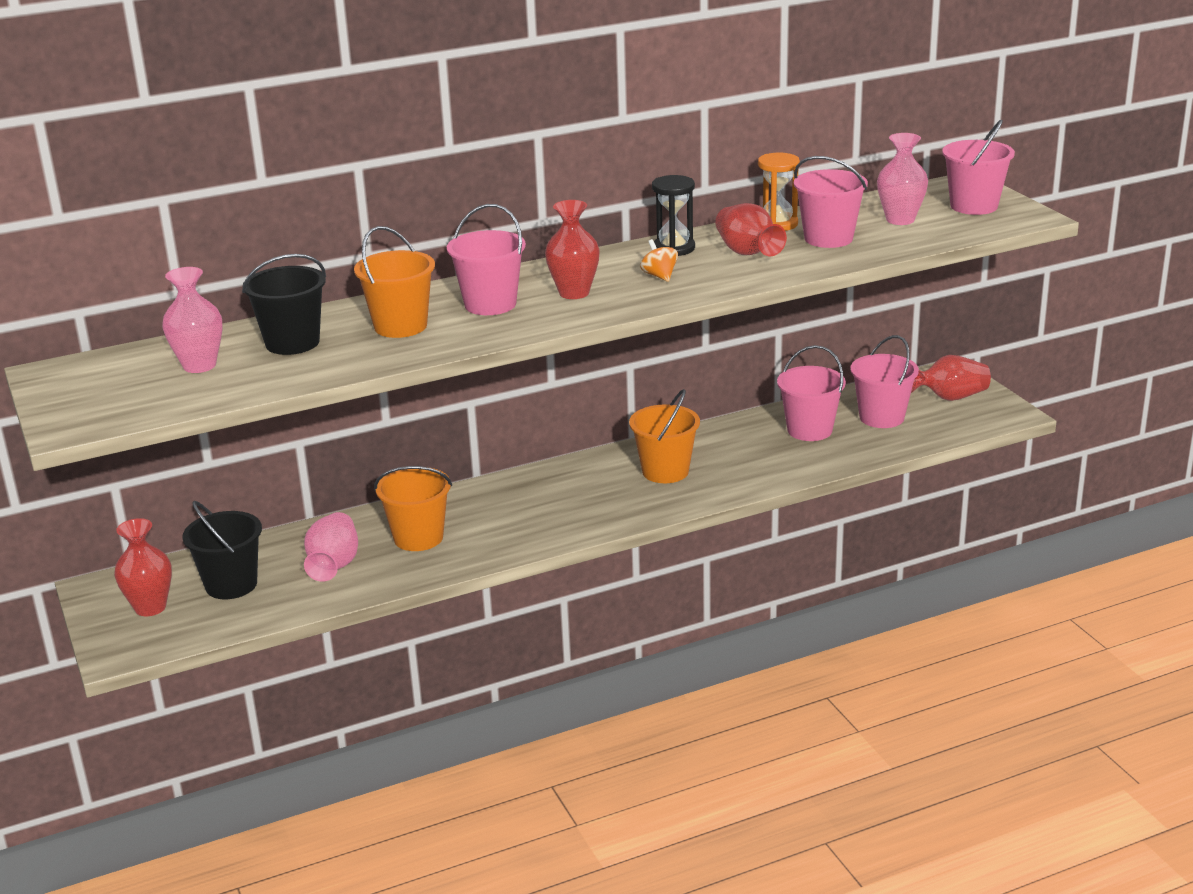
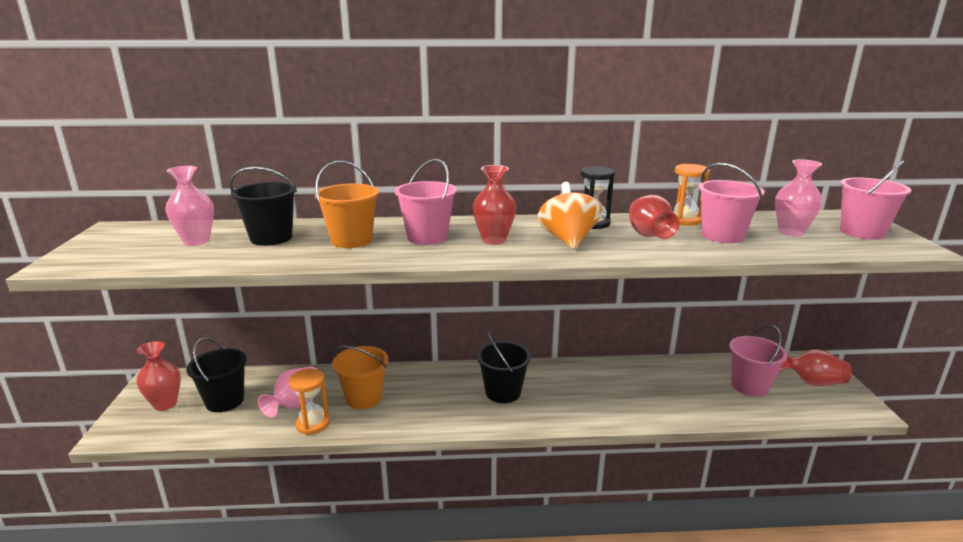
camera: 20 degrees right, 5 degrees down
(378, 579) = (313, 424): none -> orange hourglass
(592, 491) = (503, 392): none -> black bucket
(659, 276) = (568, 240): orange spinning top -> orange spinning top, size x1.95
(665, 471) = (563, 390): orange bucket -> none
(809, 430) = (687, 383): pink bucket -> none

